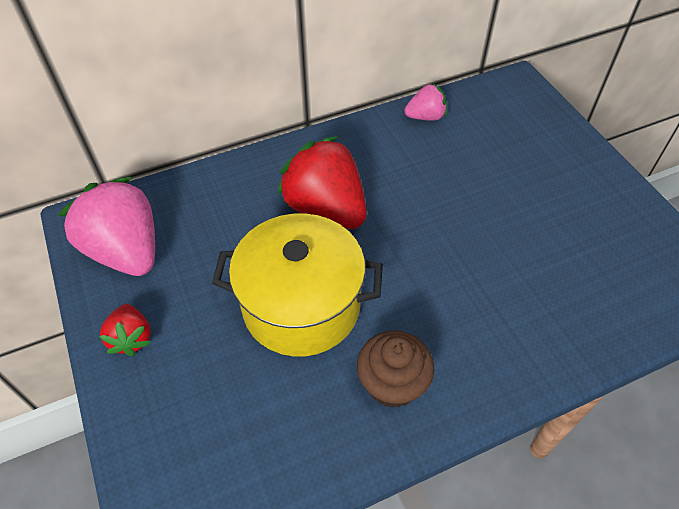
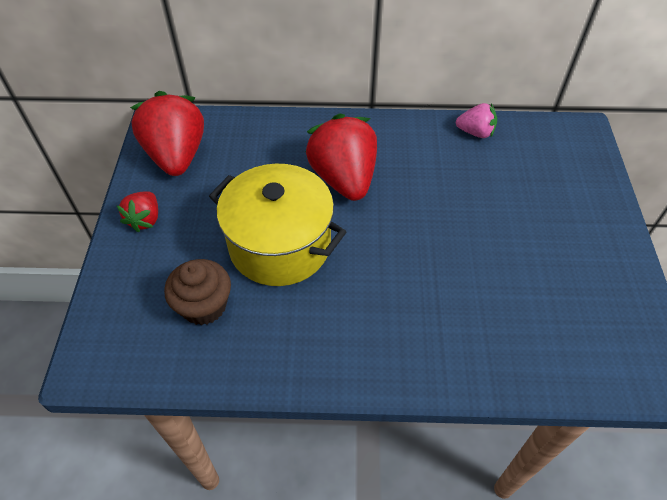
camera: 25 degrees right, 0 degrees up
(126, 251) = (176, 156): pink strawberry -> red strawberry
(392, 383) = (315, 332): brown cupcake -> brown cupcake (204, 306)

